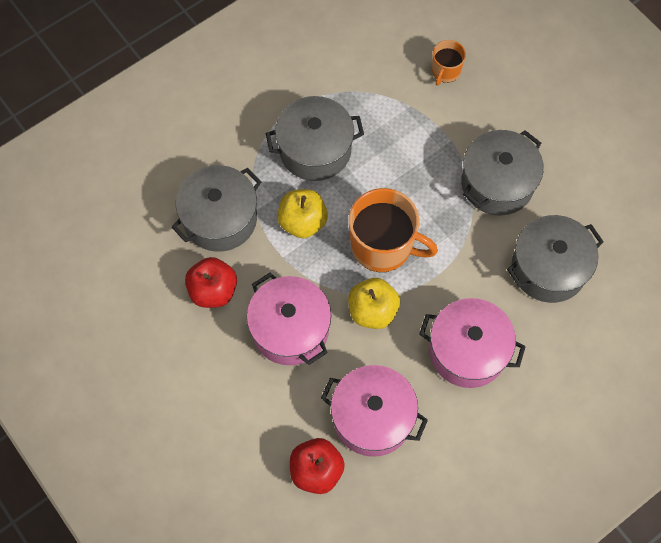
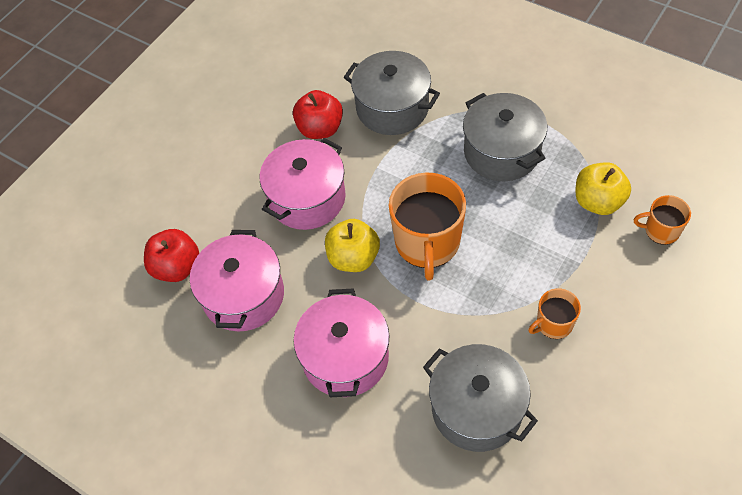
camera: 75 degrees right, 10 degrees down
(302, 222) = (420, 169): yellow apple -> yellow apple (598, 201)
(497, 183) = (553, 324): grey pot -> orange mug

